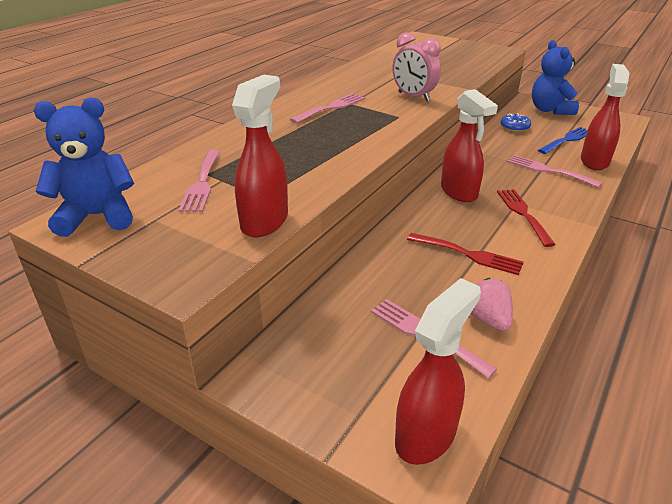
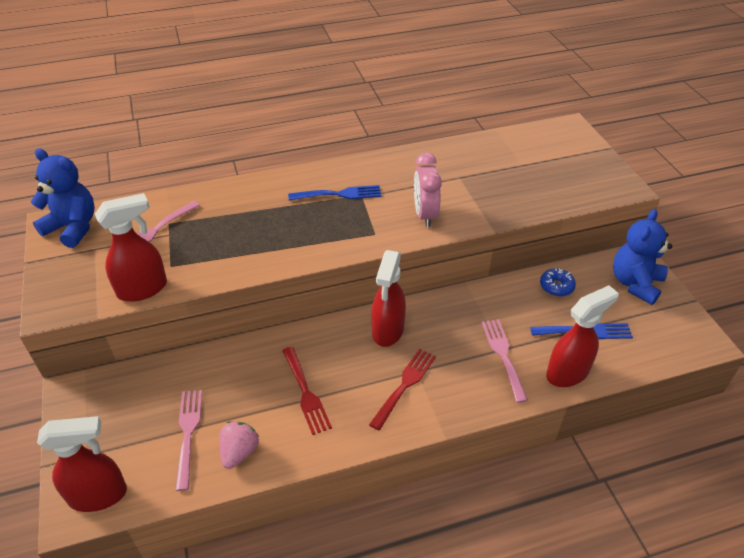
camera: 40 degrees right, 10 degrees up
(331, 107) = (339, 194): pink fork -> blue fork

